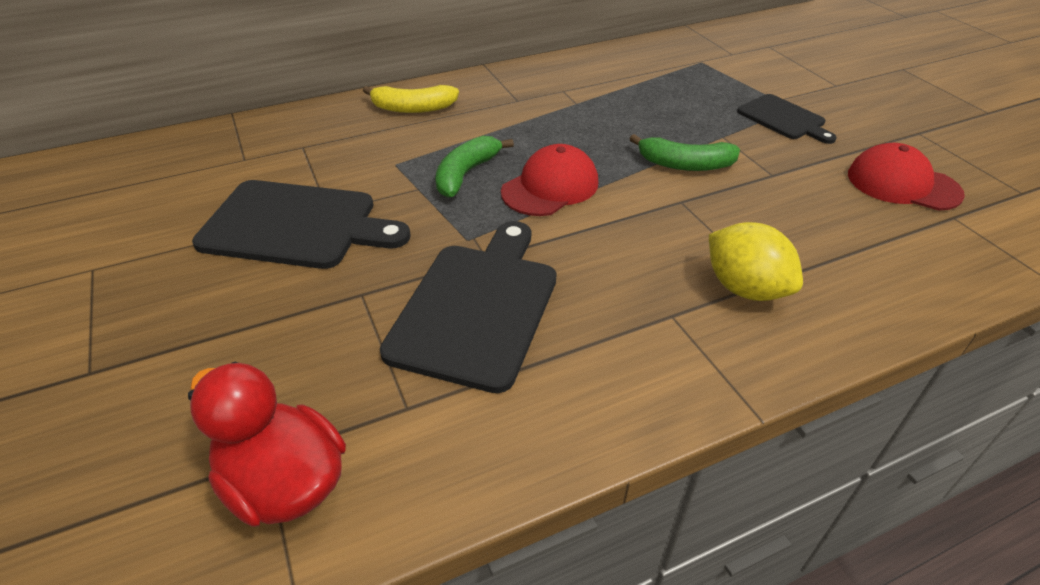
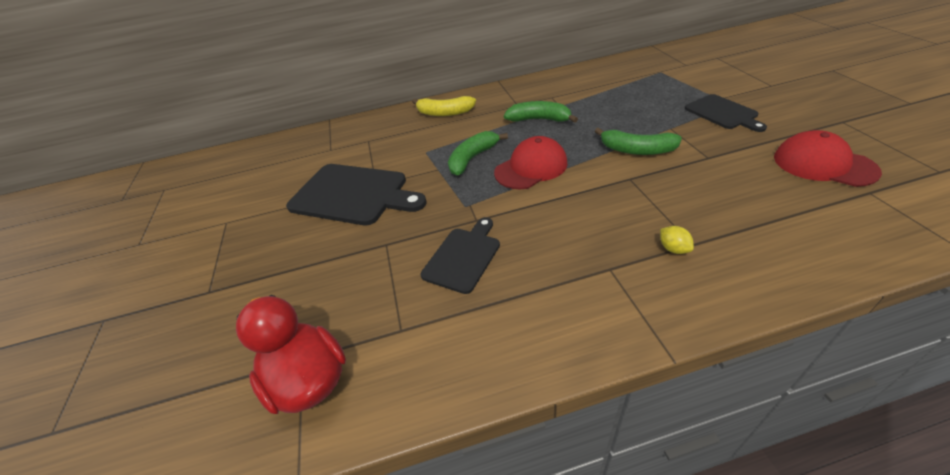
camera: 15 degrees right, 0 degrees up
(477, 307) = (463, 257): black cutting board -> black cutting board, size x0.59
(551, 121) = (539, 119): none -> green banana
(745, 288) = (673, 249): yellow lemon -> yellow lemon, size x0.46

